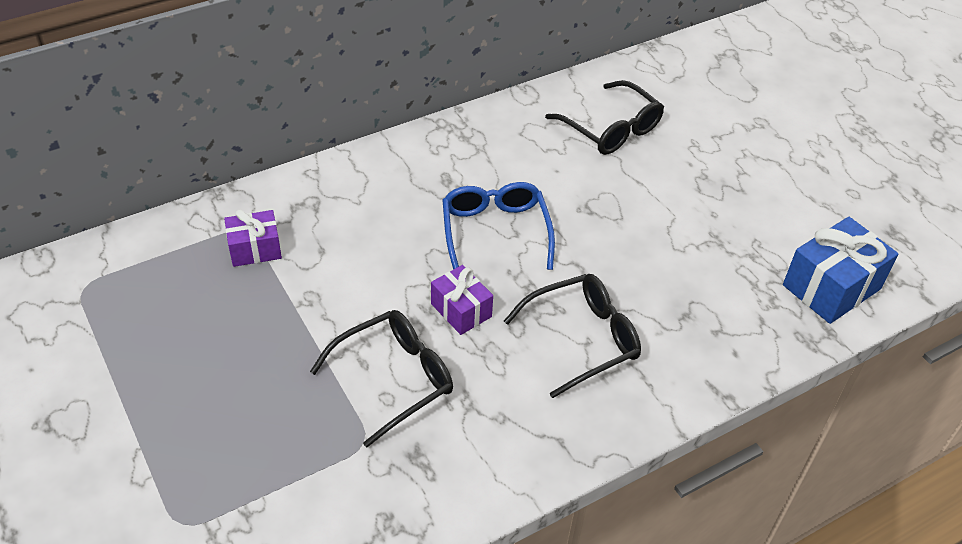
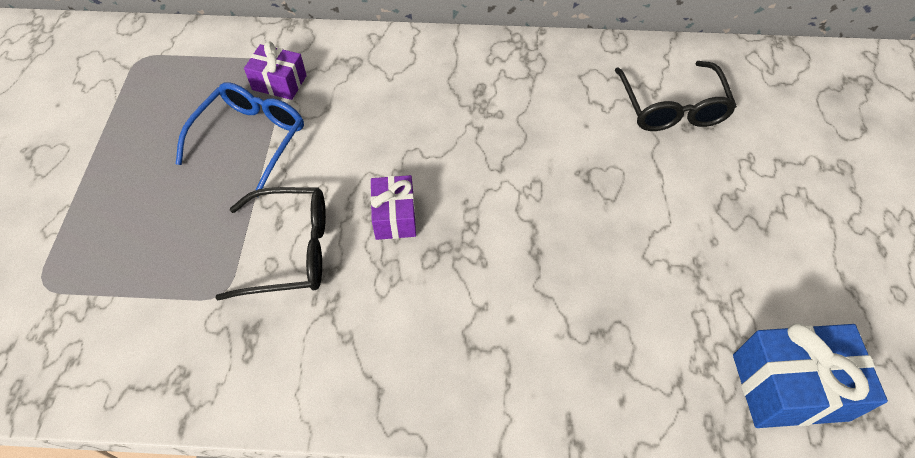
camera: 35 degrees right, 10 degrees up
(495, 232) = (482, 158): blue glasses -> blue glasses (251, 139)
(582, 339) = (480, 302): black glasses -> none

